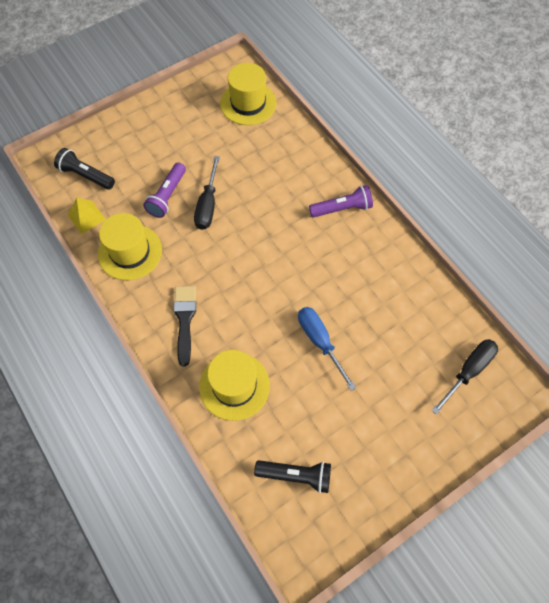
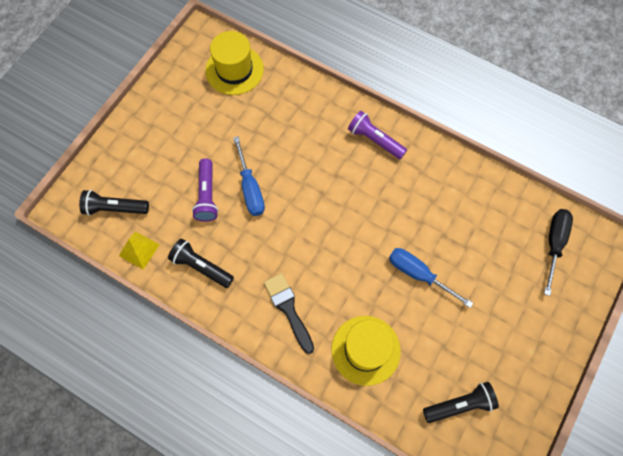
camera: 25 degrees left, 5 degrees up
(130, 252) = (201, 266): yellow hat -> black flashlight
(208, 205) = (250, 188): black screwdriver -> blue screwdriver
(342, 208) = (375, 140): purple flashlight -> purple flashlight turned 105 degrees counterclockwise

